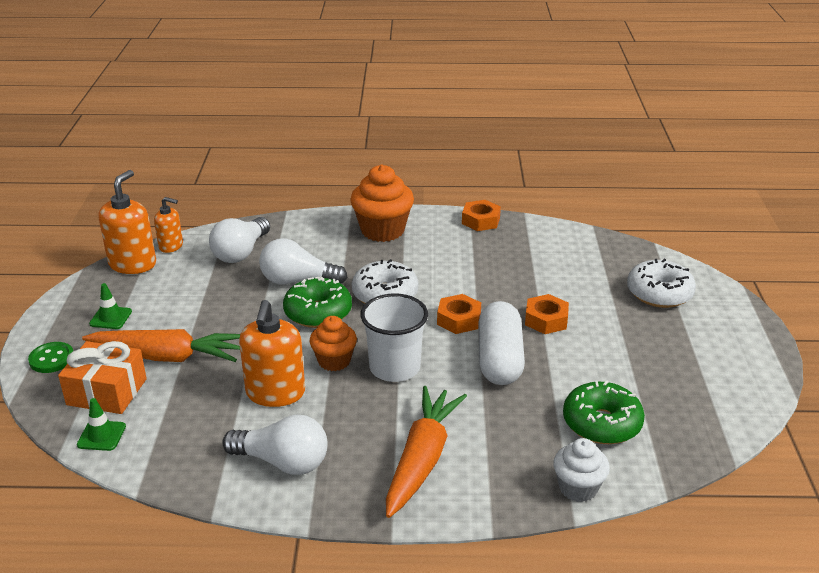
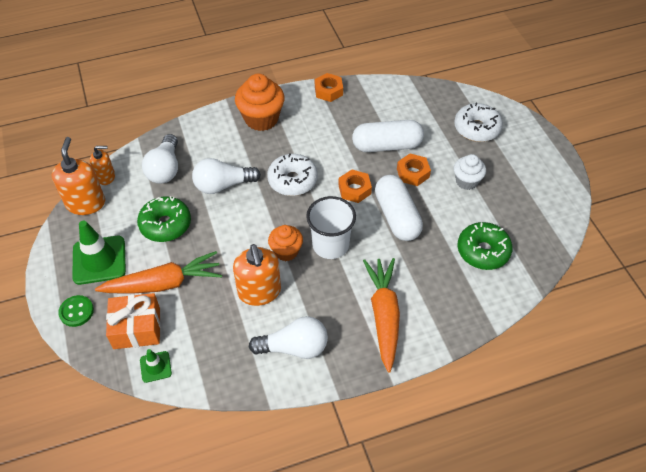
camera: 20 degrees left, 20 degrees up
(111, 318) = (99, 260): green traffic cone -> green traffic cone, size x1.94
(318, 313) = (253, 211): green donut -> green donut (165, 224)
(526, 286) = (387, 145): none -> white capsule
(578, 488) = (488, 307): white cupcake -> white cupcake (466, 181)

